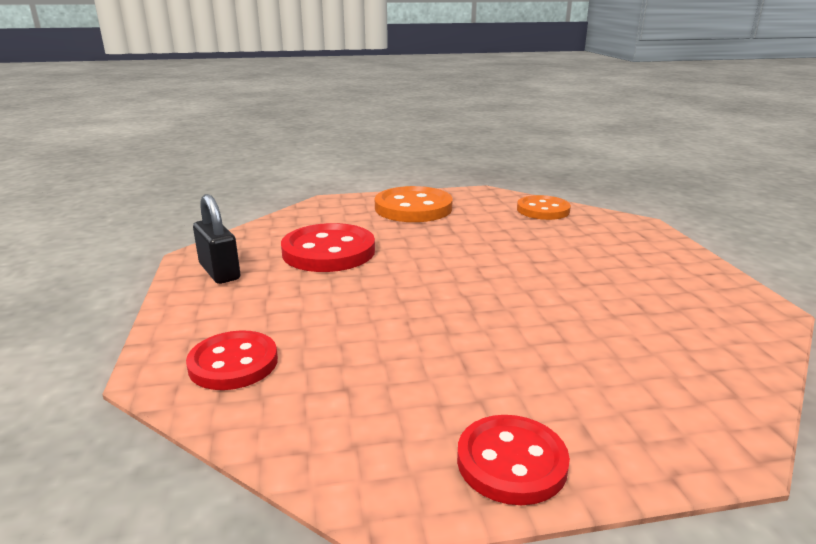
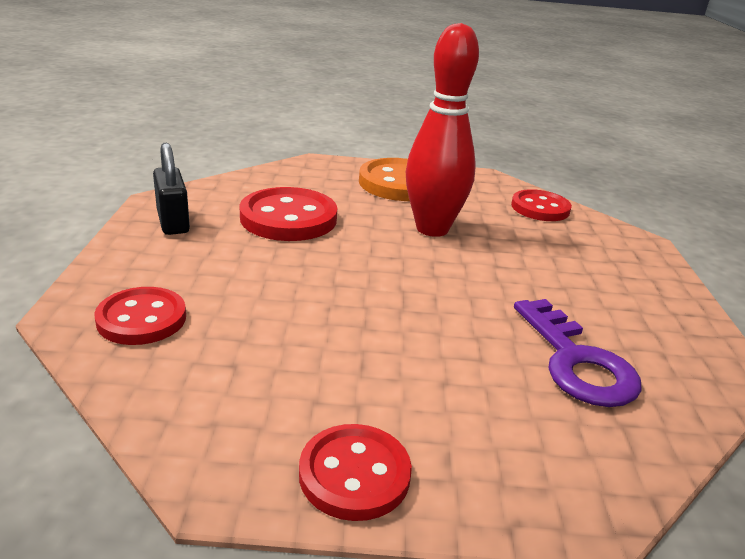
camera: 10 degrees right, 5 degrees up
(462, 240) = (432, 229): none -> red bowling pin
(543, 210) = (540, 208): orange button -> red button
(644, 327) = (576, 361): none -> purple key

